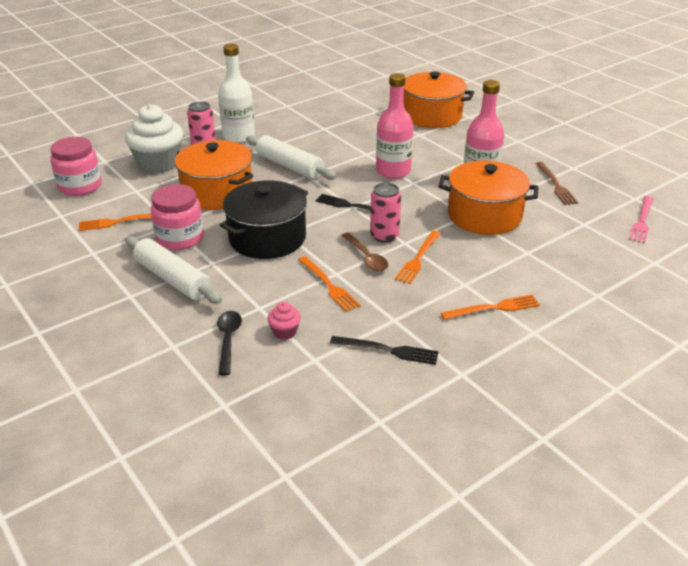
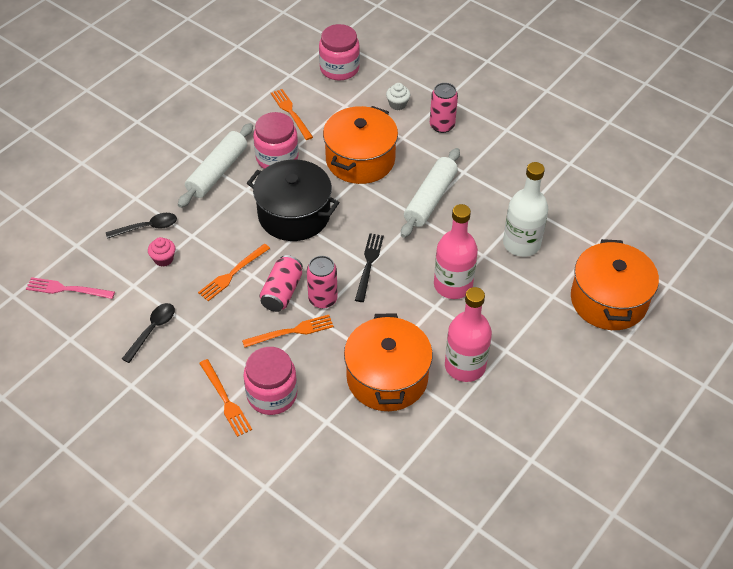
camera: 75 degrees right, 15 degrees up
(159, 164) = (397, 104): white cupcake -> white cupcake, size x0.43
(238, 136) = (477, 144): white bottle -> white bottle (521, 243)
(366, 257) = (282, 292): brown spoon -> pink can
(387, 350) = (152, 330): black fork -> black spoon
(418, 258) = (291, 332): orange fork -> orange fork turned 150 degrees clockwise
(492, 279) = (272, 395): none -> pink jar
(555, 185) = (480, 442): brown fork -> none
(642, 221) = (425, 534): pink fork -> pink fork (67, 289)

